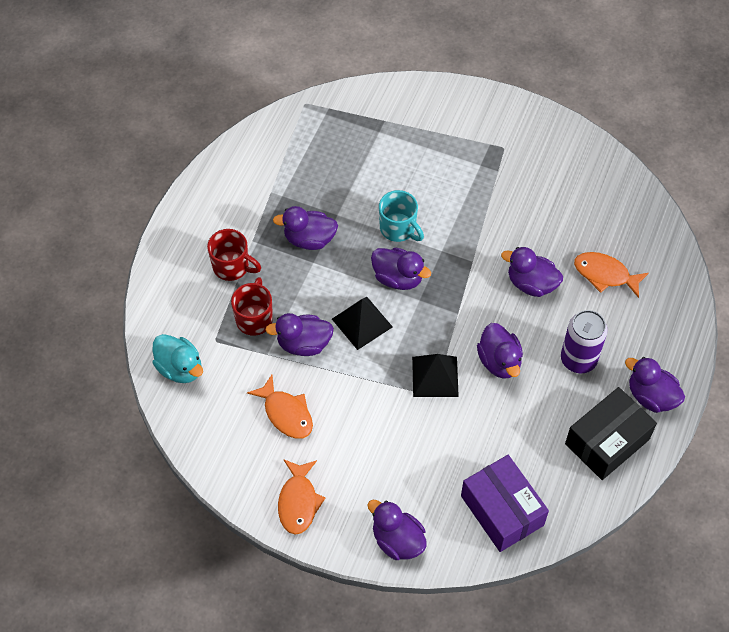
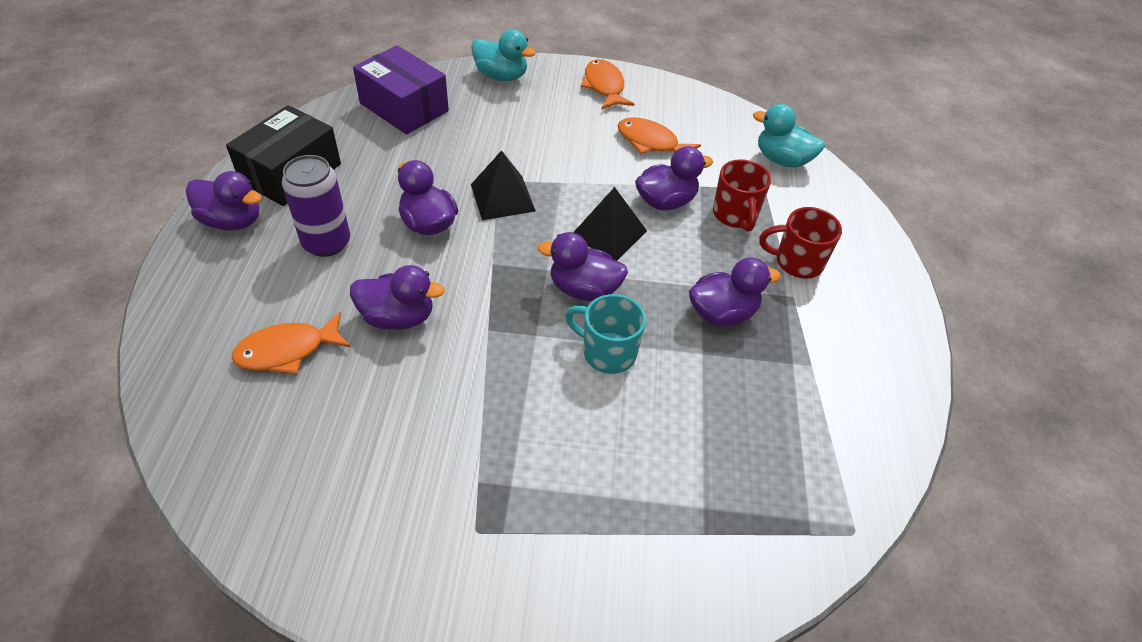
camera: 160 degrees right, 10 degrees down
(397, 540) = (501, 76): purple duck -> turquoise duck
(605, 274) = (287, 351): orange fish -> orange fish turned 150 degrees clockwise

